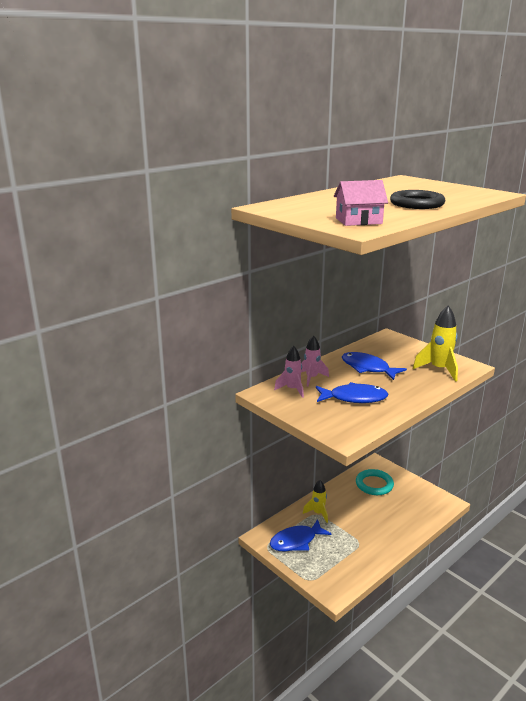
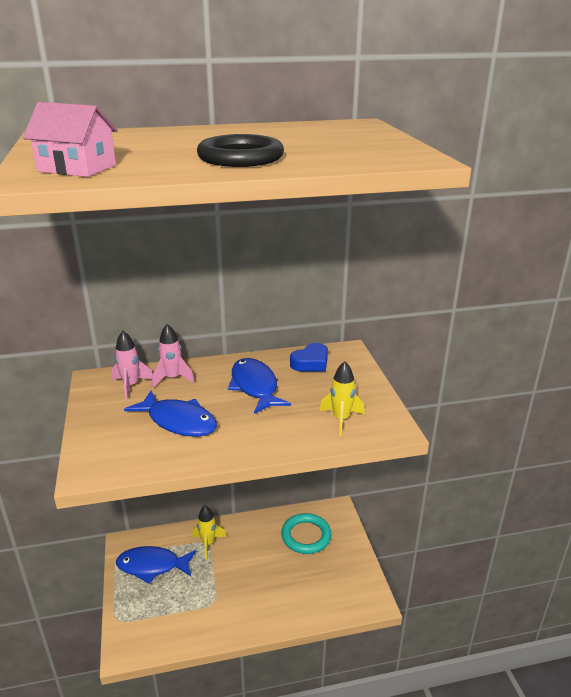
camera: 30 degrees right, 5 degrees up
(379, 347) = (311, 363): none -> blue heart
(439, 370) = (341, 419): yellow rocket -> yellow rocket, size x0.66

